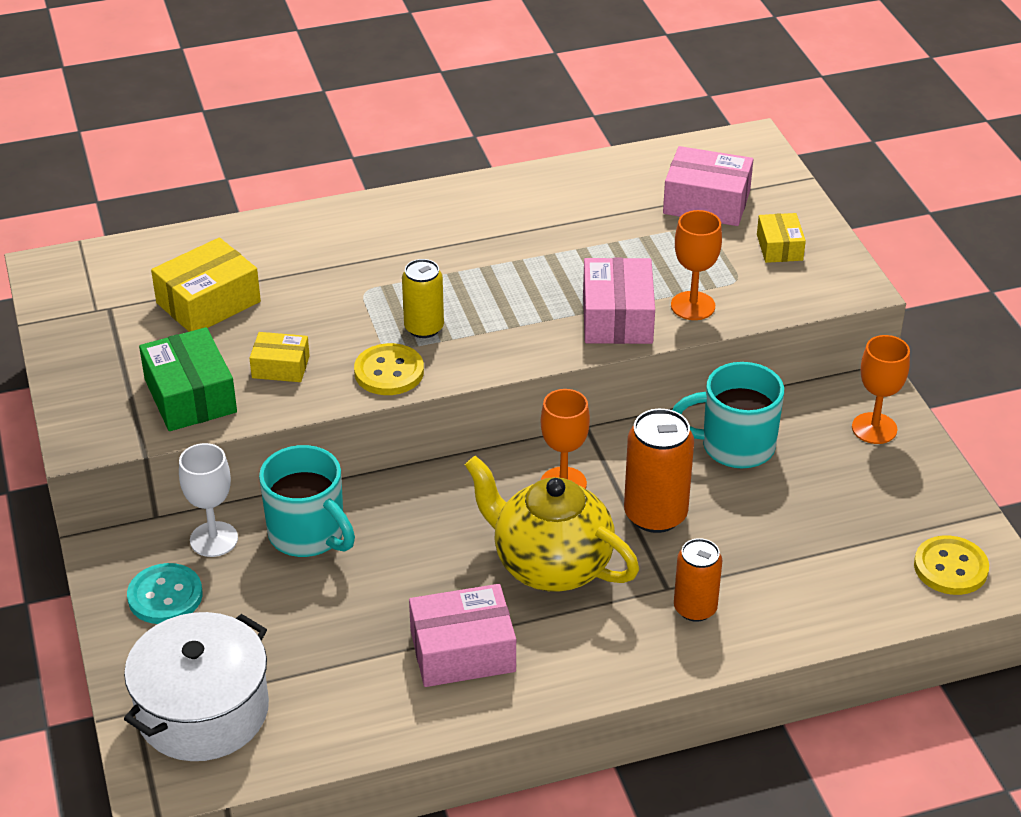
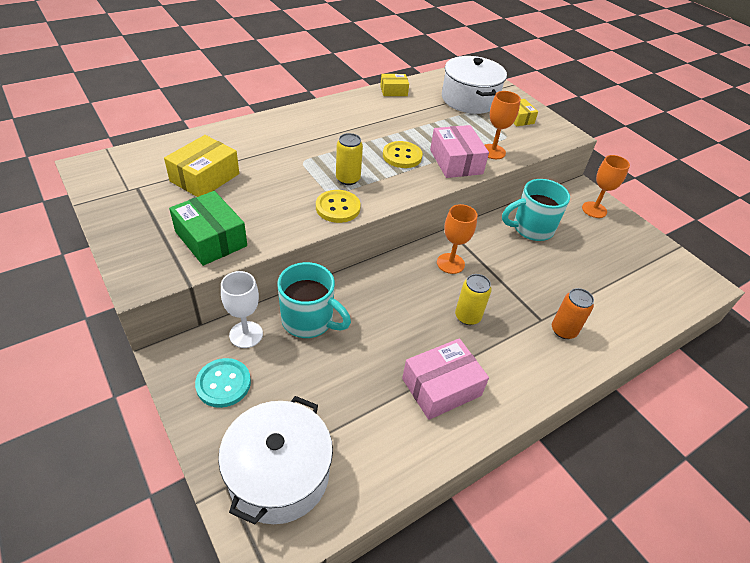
camera: 20 degrees left, 5 degrees up
(280, 367) = (266, 212): yellow box -> yellow box (393, 91)
(550, 565) = (467, 316): yellow teapot -> yellow can
(655, 514) = (510, 274): orange can -> none
(706, 202) = (469, 99): pink box -> white pot
(950, 567) = (679, 281): yellow button -> yellow button (402, 156)

